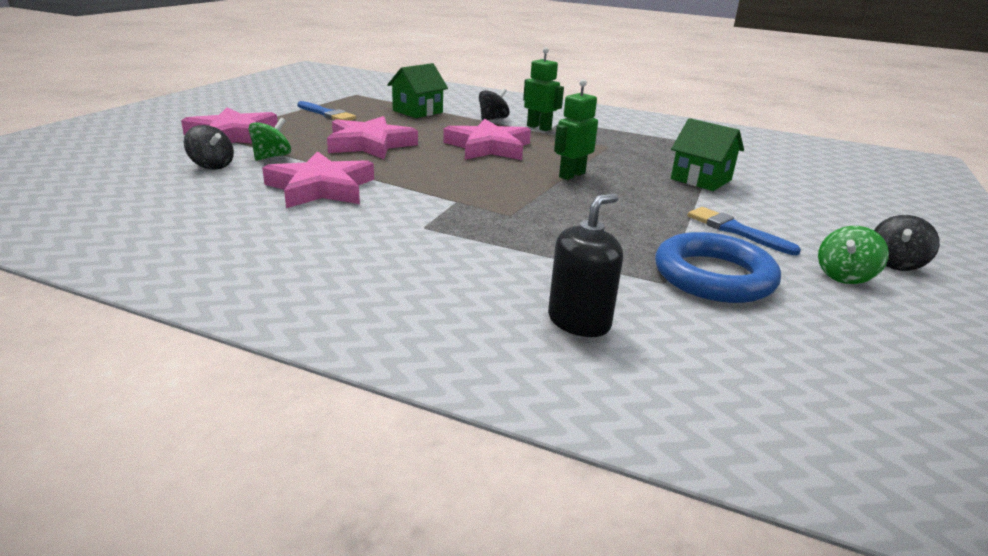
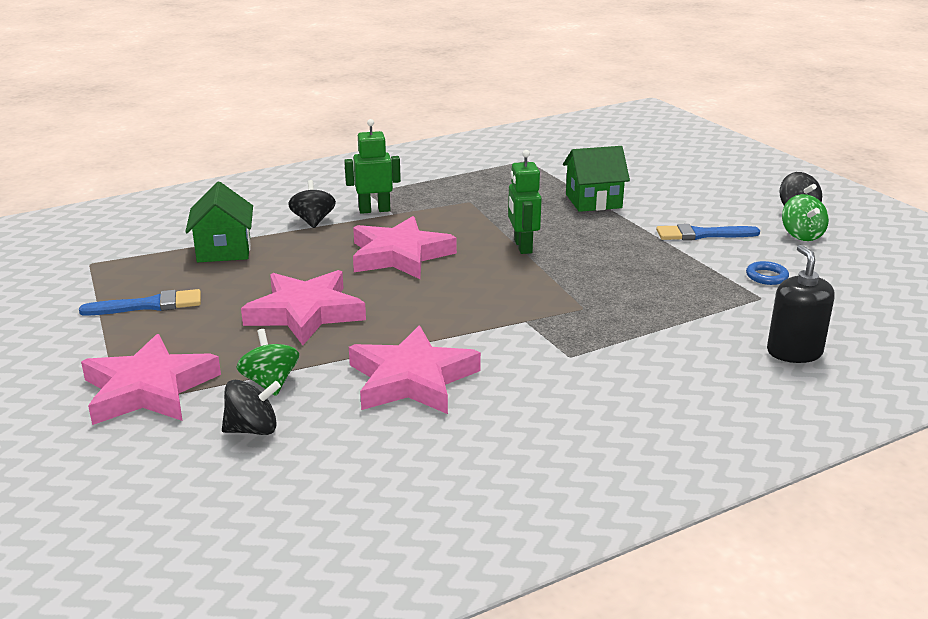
camera: 50 degrees left, 0 degrees up
(713, 276) = (766, 276): blue ring -> blue ring, size x0.41

